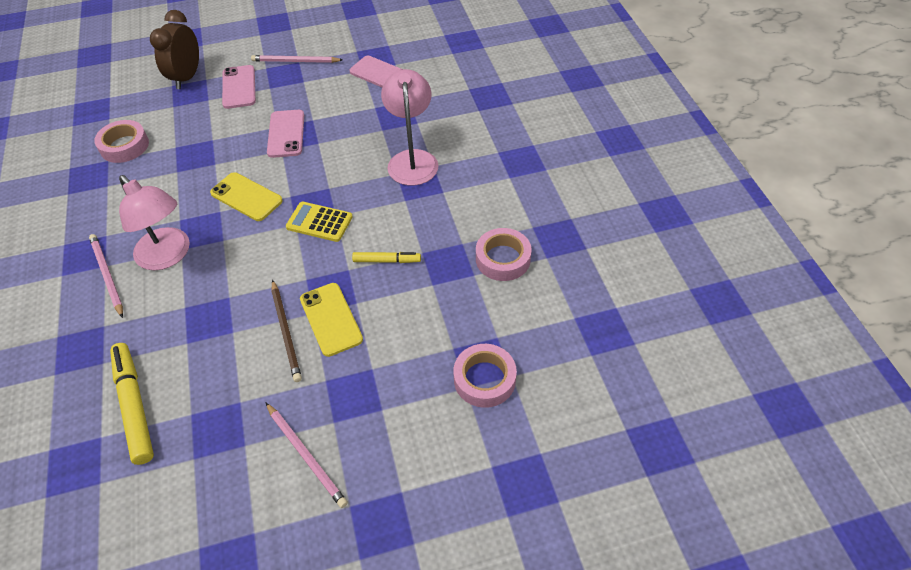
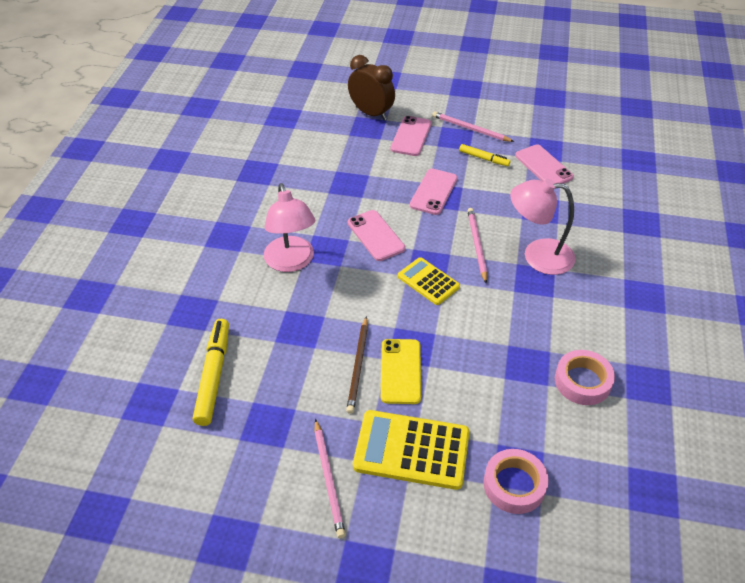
camera: 25 degrees right, 5 degrees down
(107, 275) = (238, 259): pink pencil -> pink pencil (477, 245)
(124, 146) = (296, 156): pink tape -> none
(187, 77) = (371, 113): brown clock -> brown clock turned 90 degrees clockwise
(246, 197) = (376, 235): yellow phone -> pink phone
(375, 390) = (411, 450): none -> yellow calculator
(387, 260) = (472, 339): yellow marker -> yellow marker (484, 158)
(412, 159) = (537, 256): pink lamp -> pink lamp turned 105 degrees counterclockwise

